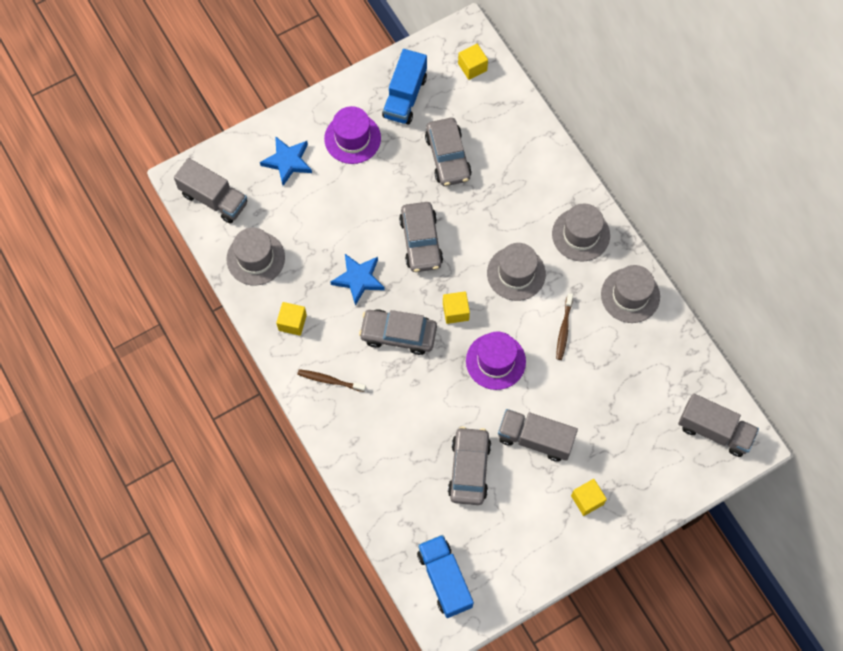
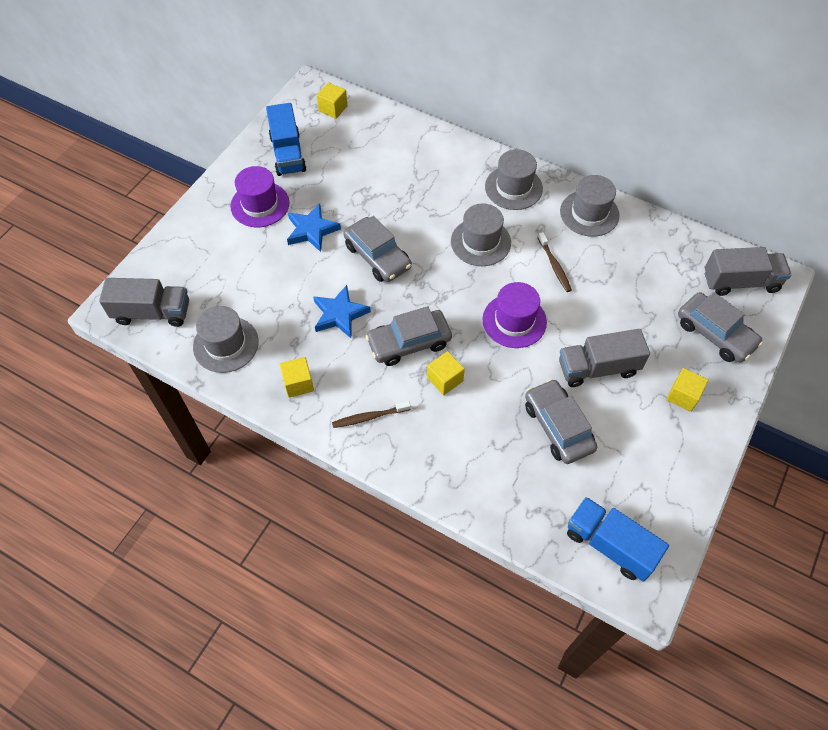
camera: 30 degrees left, 10 degrees down
(288, 162) = (209, 249): blue star -> blue star (312, 230)
(448, 157) = (357, 181): grey car -> grey car (715, 333)
(455, 311) = (449, 298): yellow cube -> yellow cube (445, 379)

